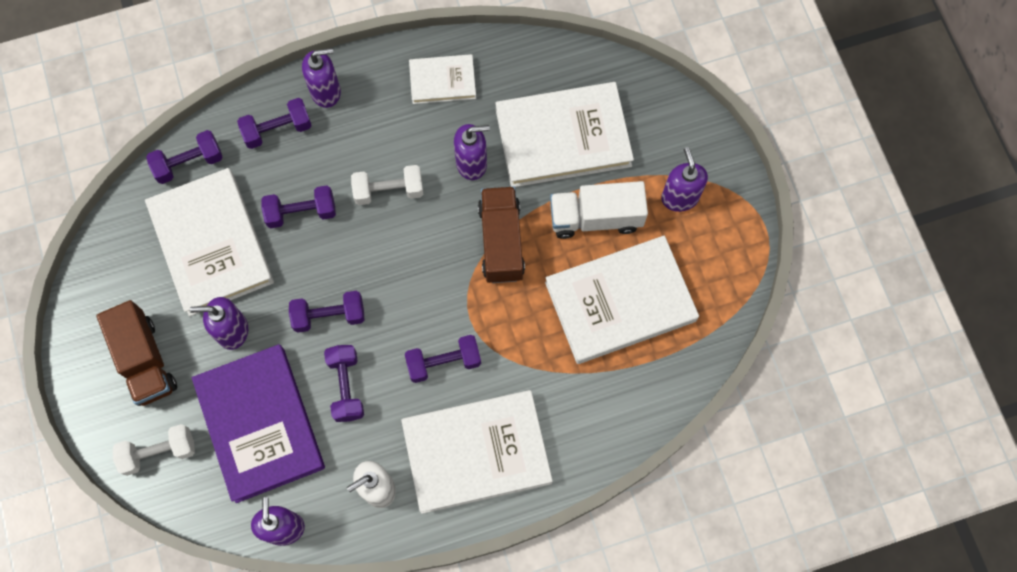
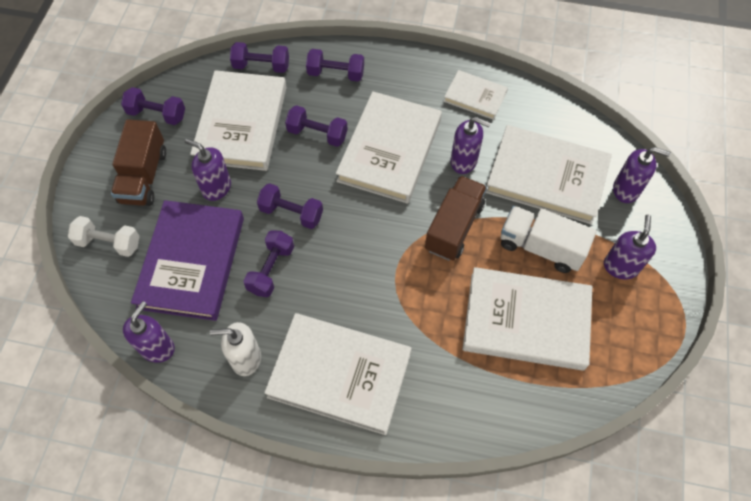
camera: 30 degrees right, 10 degrees down
(326, 91) = (385, 65): purple soap dispenser -> purple soap dispenser (626, 190)
(389, 191) = (390, 150): white dumbbell -> white book
(444, 362) = (356, 291): purple dumbbell -> purple dumbbell (157, 114)

